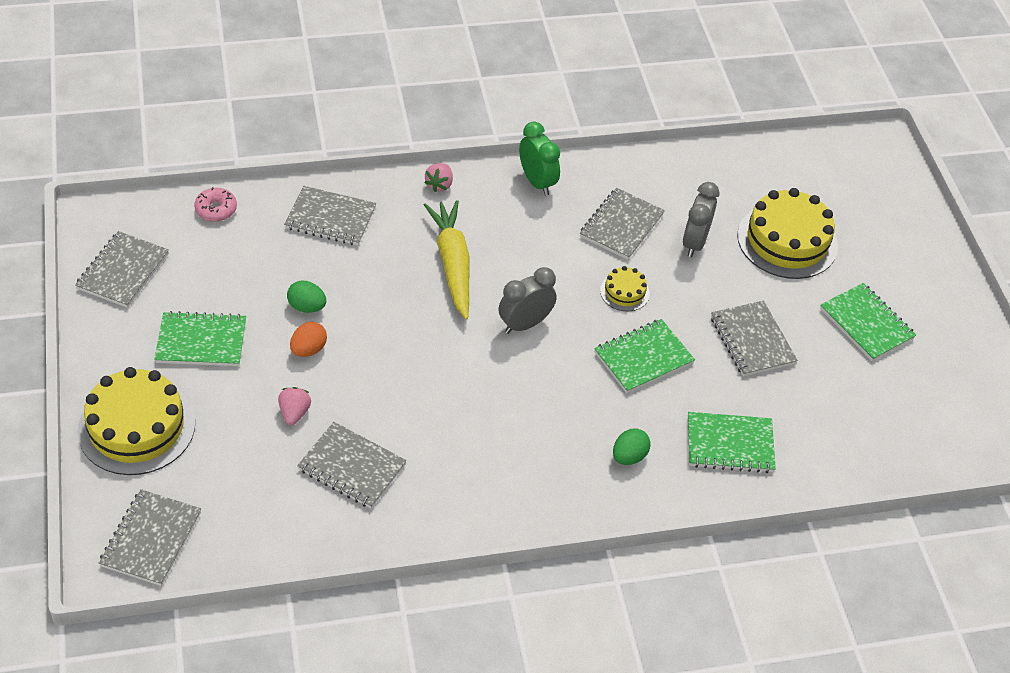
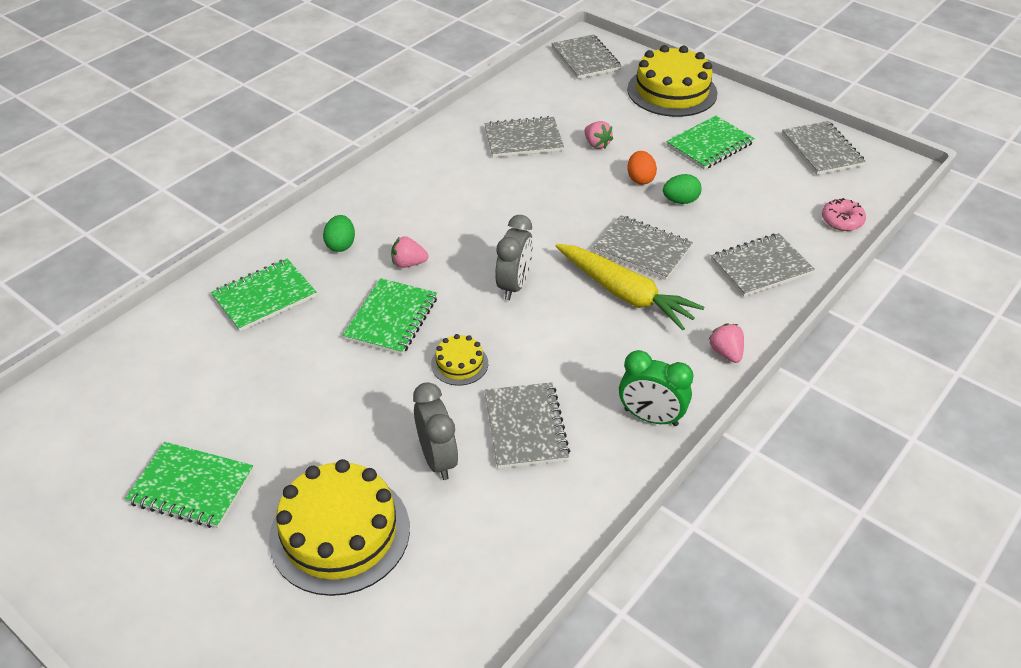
camera: 145 degrees right, 5 degrees down
(588, 398) = (408, 263): none -> pink strawberry
(752, 340) = (304, 394): grey notebook -> grey notebook (642, 250)

